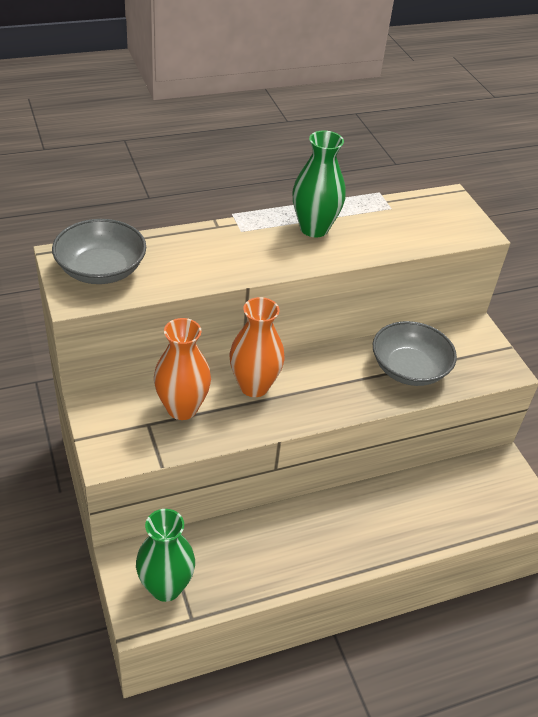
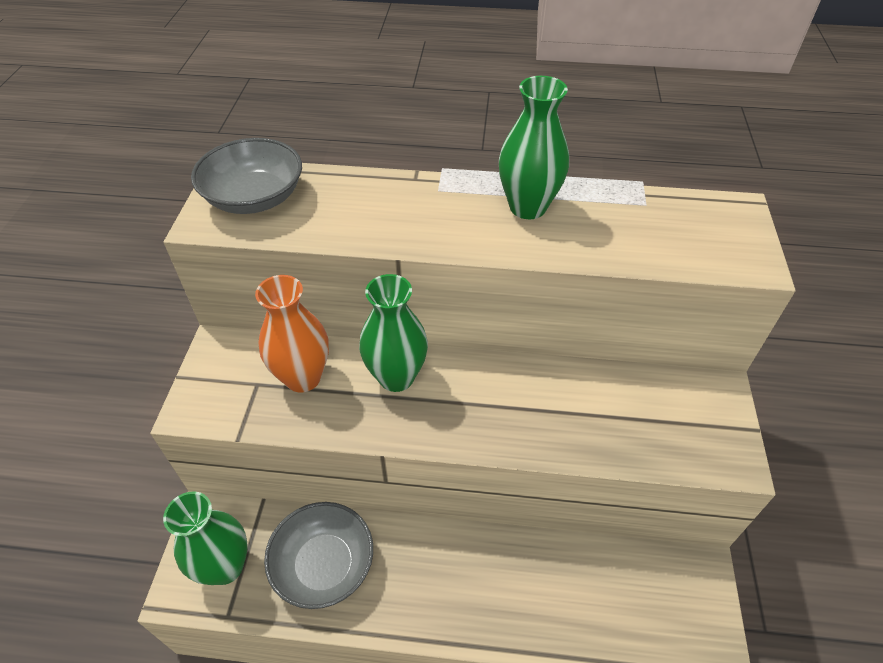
camera: 30 degrees right, 5 degrees up
(254, 386) = (396, 377): orange vase -> green vase
(409, 369) = (597, 416): grey bowl -> grey bowl (324, 565)

